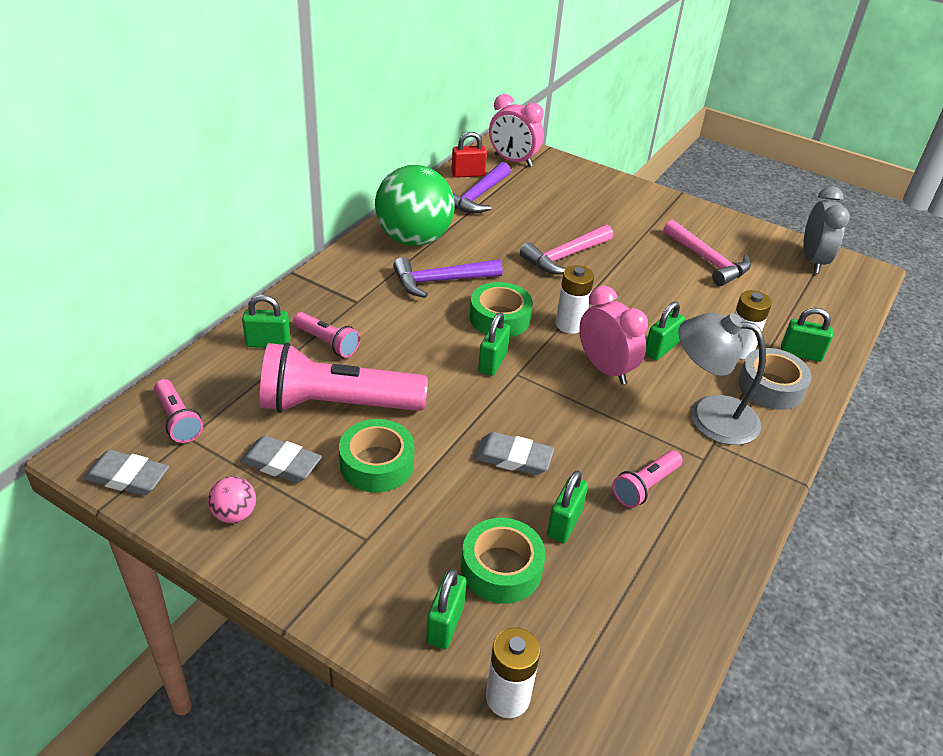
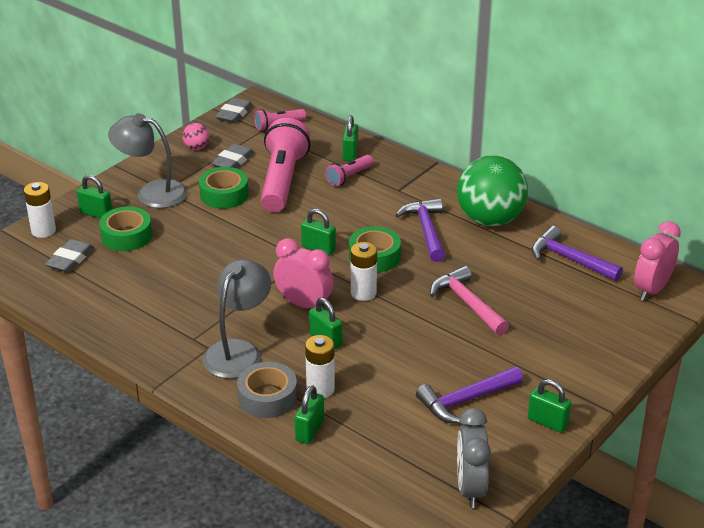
camera: 100 degrees right, 5 degrees down
(376, 555) = (152, 193): none -> grey lamp
(468, 174) = (614, 257): red padlock -> none
(513, 458) = (216, 249): grey eraser -> grey eraser (70, 259)
(564, 523) = (153, 264): green padlock -> green padlock (547, 422)
(605, 369) = (304, 304): pink clock -> pink clock turned 120 degrees counterclockwise
(645, 487) = (174, 304): pink flashlight -> none
(707, 261) = (466, 400): pink hammer -> purple hammer
(812, 261) = (470, 488): grey clock -> grey clock turned 75 degrees clockwise

